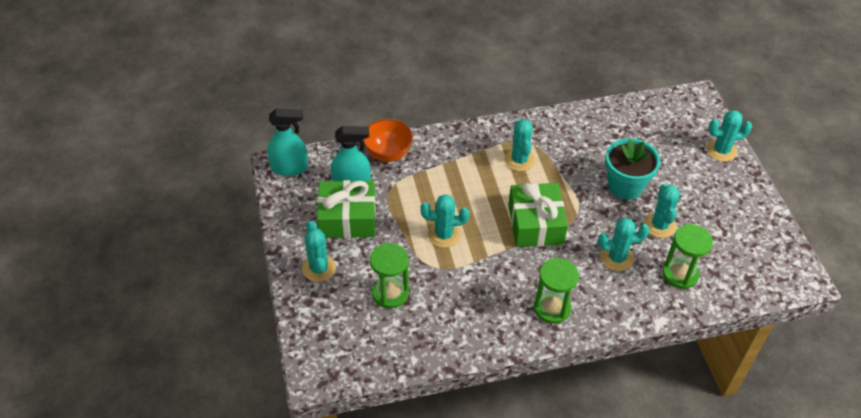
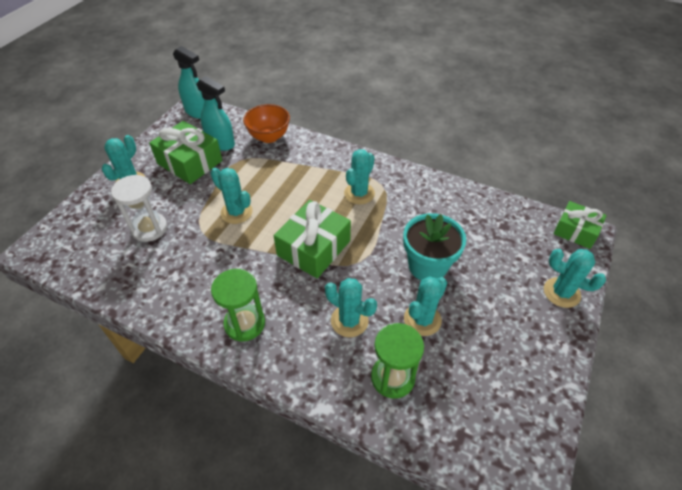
camera: 40 degrees right, 0 degrees up
(390, 293) = (149, 228): green hourglass -> white hourglass
(690, 99) = (575, 231): none -> green gift

